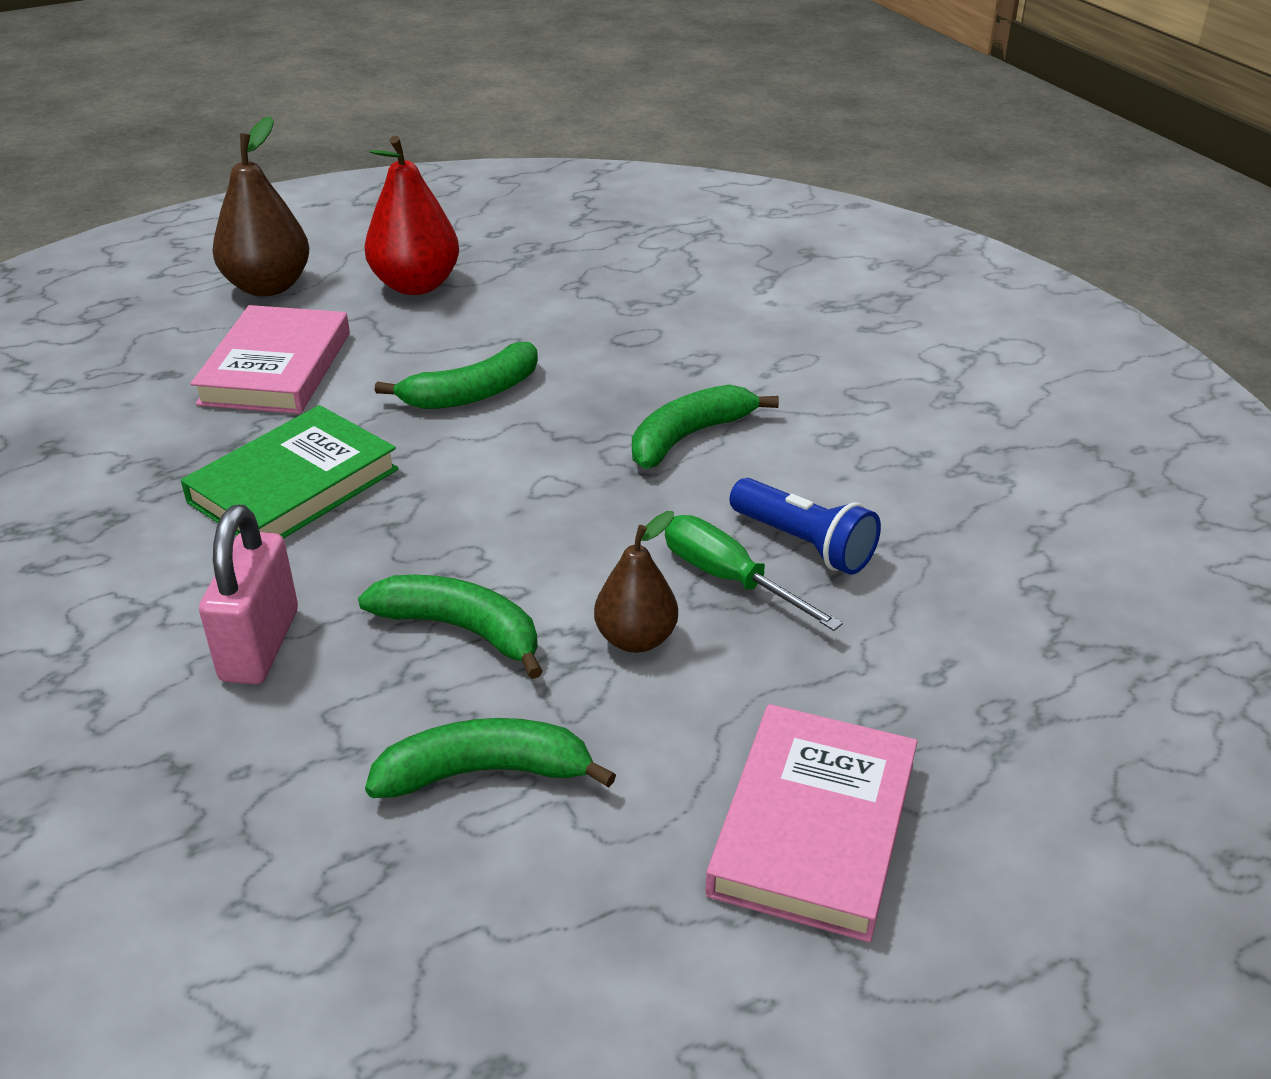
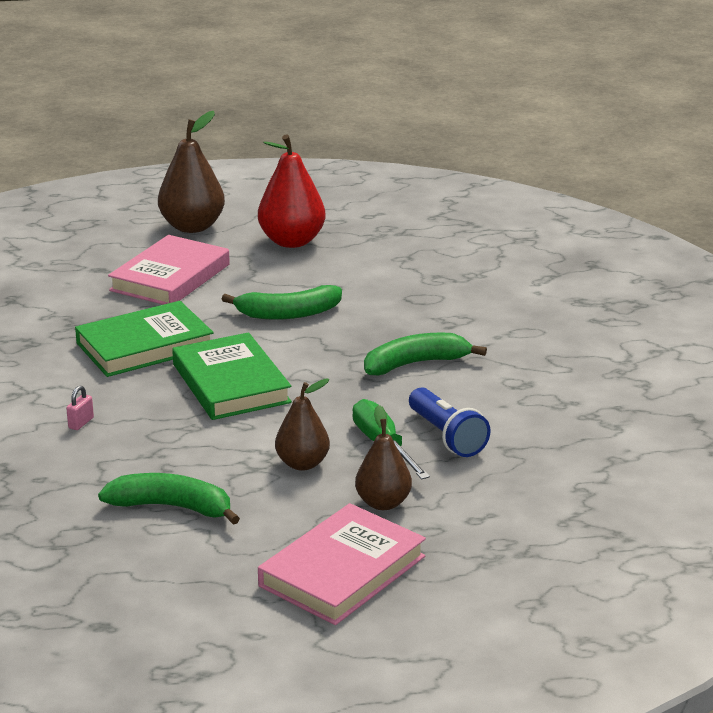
camera: 20 degrees right, 10 degrees down
(260, 645) = (81, 423): pink padlock -> pink padlock, size x0.40
(454, 522) = (231, 383): none -> green book
(461, 629) = (201, 438): green banana -> none
(792, 681) = (383, 503): none -> brown pear

